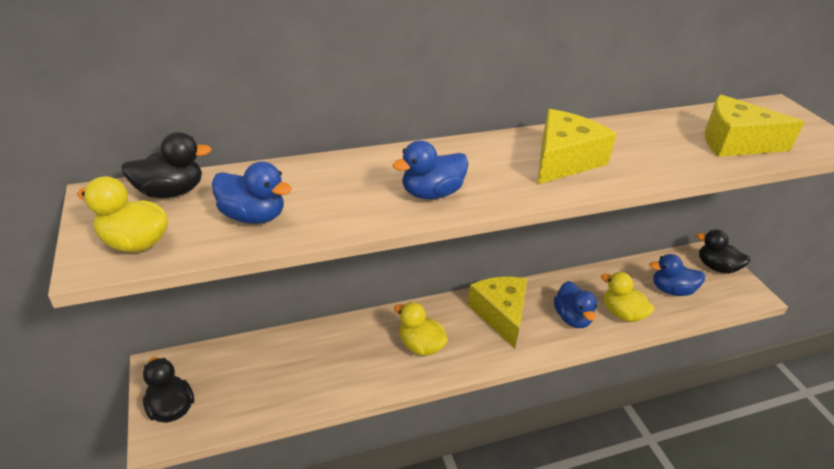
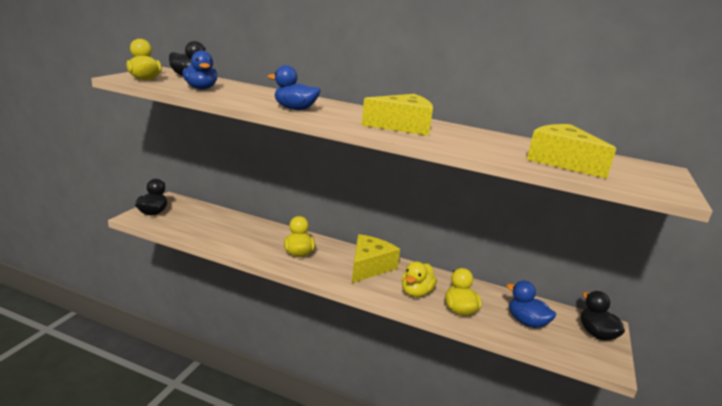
camera: 40 degrees right, 15 degrees down
(572, 318) = (416, 292): blue duck -> yellow duck

